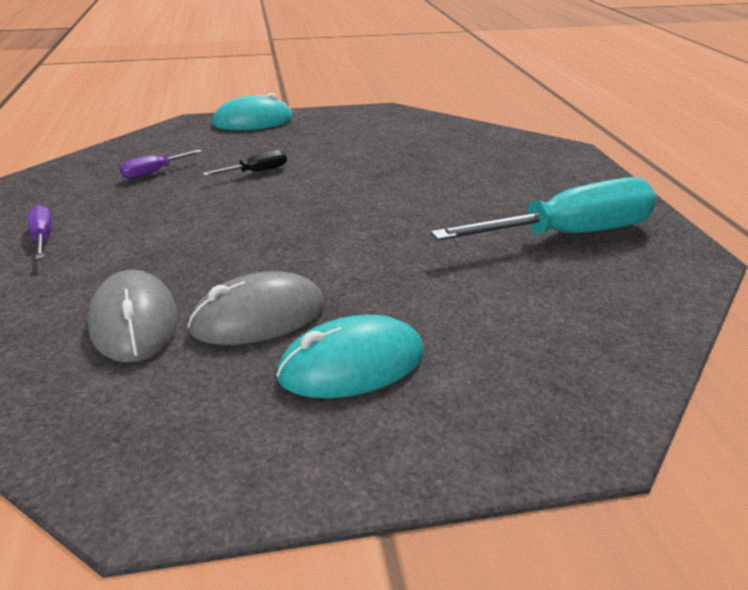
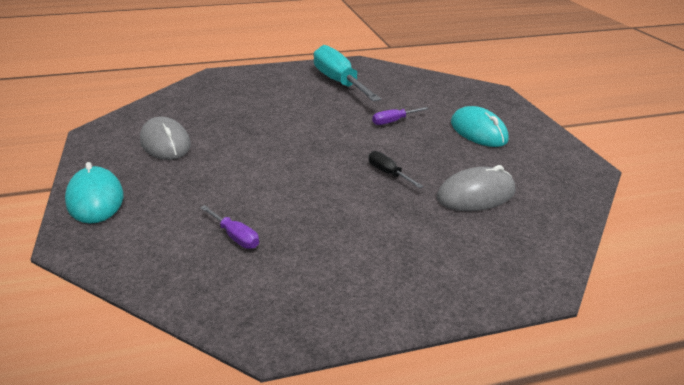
camera: 95 degrees left, 0 degrees up
(43, 238) = (382, 267): purple screwdriver -> purple screwdriver (394, 121)
(256, 172) = (241, 181): black screwdriver -> black screwdriver (388, 173)
(258, 317) = (452, 157): grey mouse -> grey mouse (165, 143)

